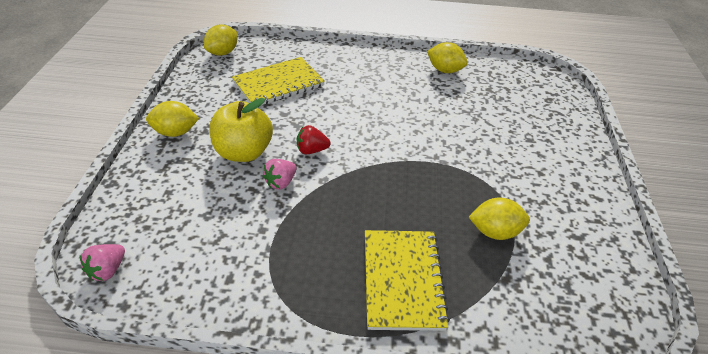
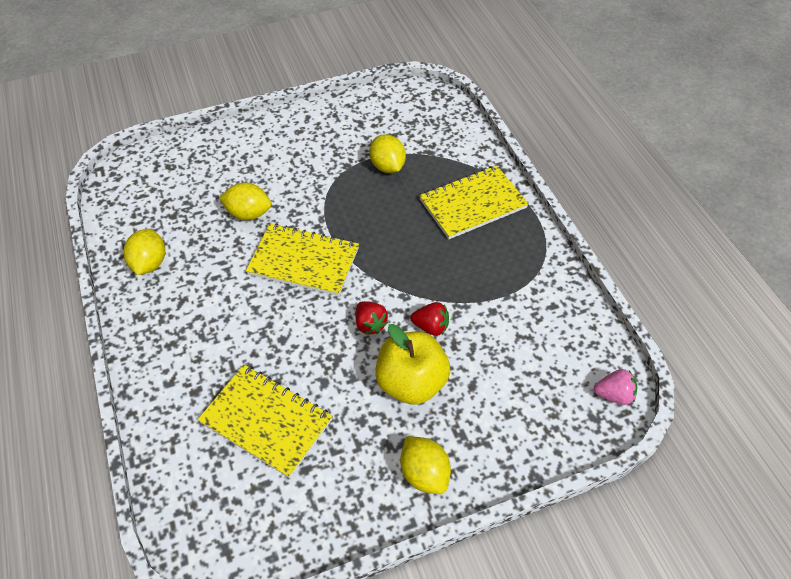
camera: 115 degrees left, 10 degrees up
(223, 53) = (222, 543): yellow lemon -> yellow lemon (248, 213)
(281, 182) = (431, 326): pink strawberry -> red strawberry
(400, 137) = (304, 261): none -> yellow notebook

